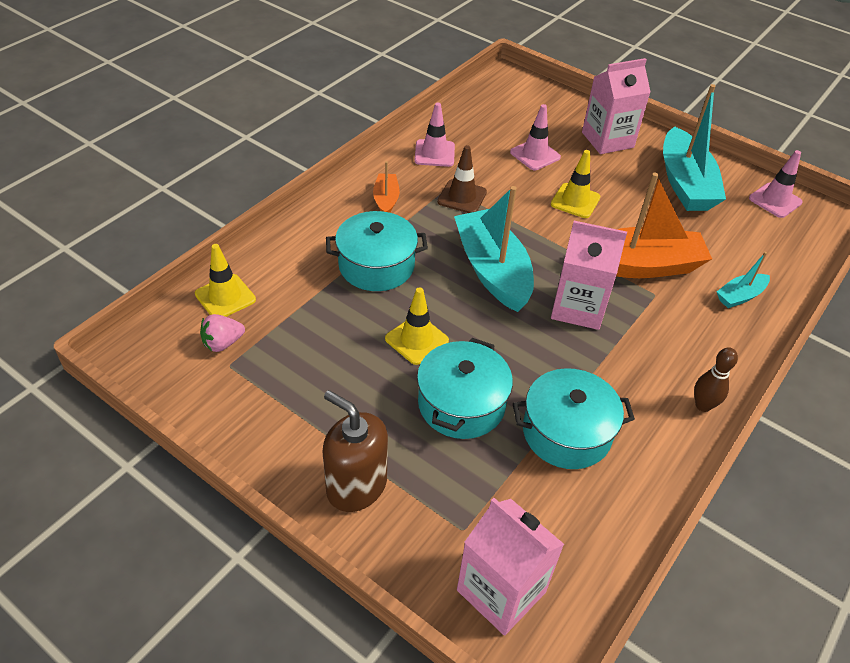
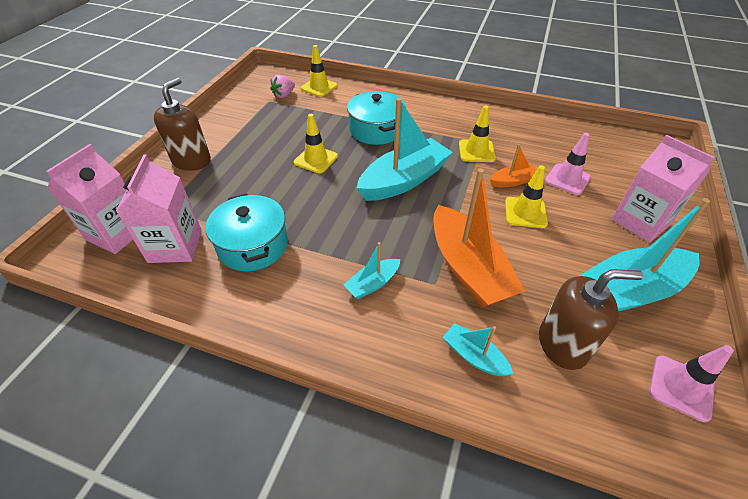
camera: 75 degrees right, 0 degrees up
(223, 343) = (284, 95): pink strawberry -> pink strawberry turned 90 degrees counterclockwise
(386, 200) = (445, 120): orange boat -> orange boat (512, 181)
(434, 153) = (516, 129): pink traffic cone -> none
(461, 404) = (265, 189): turquoise pot -> none
(462, 197) = (476, 151): brown traffic cone -> yellow traffic cone
(578, 307) = (389, 233): pink carton -> pink carton (175, 246)
(648, 339) = (373, 284): none -> turquoise boat
(703, 405) = (306, 333): brown bowling pin -> none
(733, 241) = (563, 344): none -> brown soap dispenser

